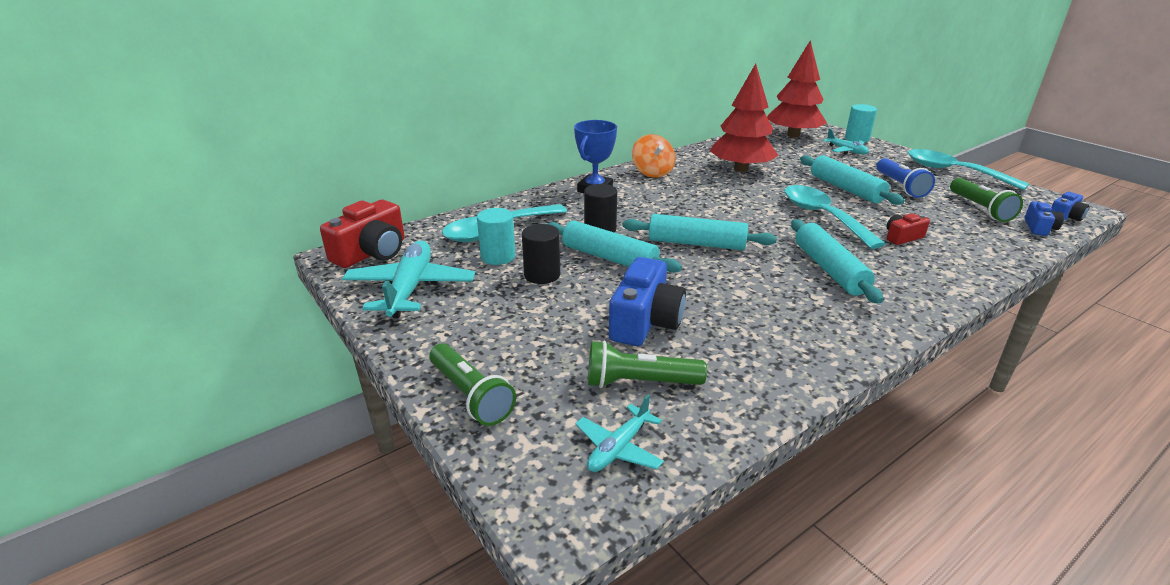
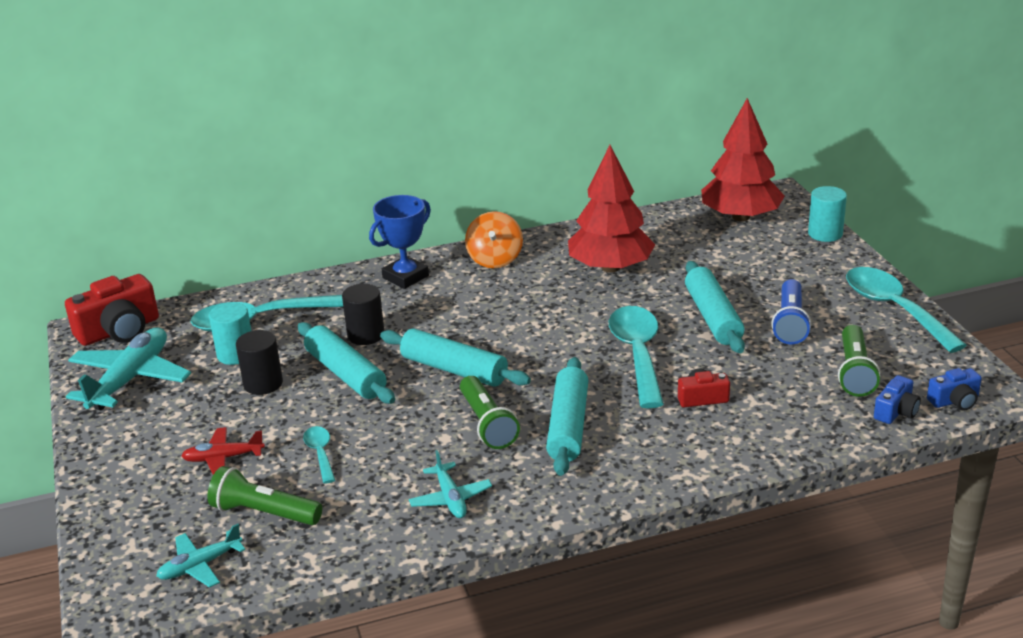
camera: 20 degrees right, 0 degrees up
(471, 395) = (115, 497): green flashlight -> green flashlight (487, 424)
(556, 340) = (223, 458): none -> red plane
(645, 321) = (320, 453): blue camera -> turquoise spoon
(846, 150) = (786, 253): turquoise plane -> turquoise plane (450, 498)

